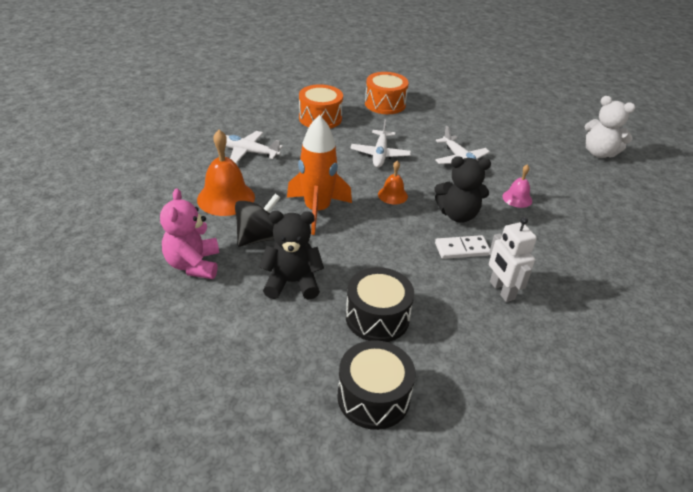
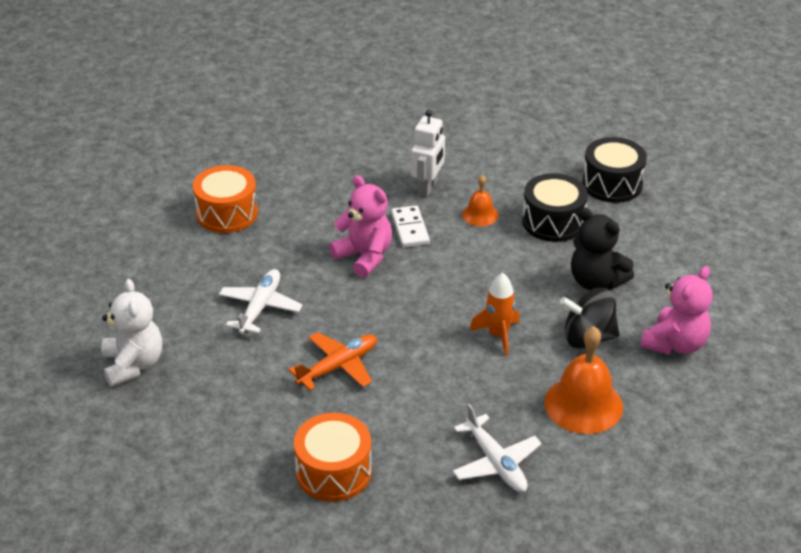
camera: 135 degrees left, 0 degrees up
(317, 210) = (498, 335): orange rocket -> orange rocket, size x0.61
(380, 154) = (338, 366): white plane -> orange plane
(385, 104) = (208, 447): orange drum -> orange drum (227, 213)
(392, 195) = (397, 309): orange bell -> orange bell (480, 214)
(458, 215) = (364, 256): black teddy bear -> pink teddy bear
(462, 249) = (410, 229): white domino -> white domino turned 45 degrees clockwise
(517, 198) = (280, 240): pink bell -> none
(599, 153) = (99, 233): white teddy bear -> white teddy bear (133, 364)

